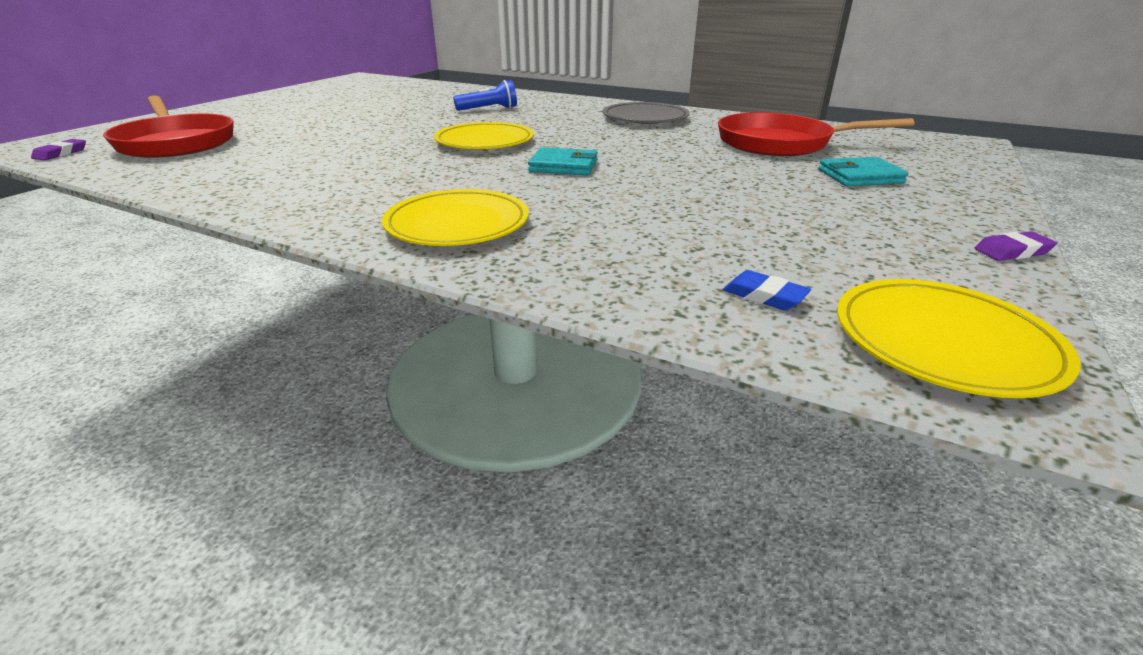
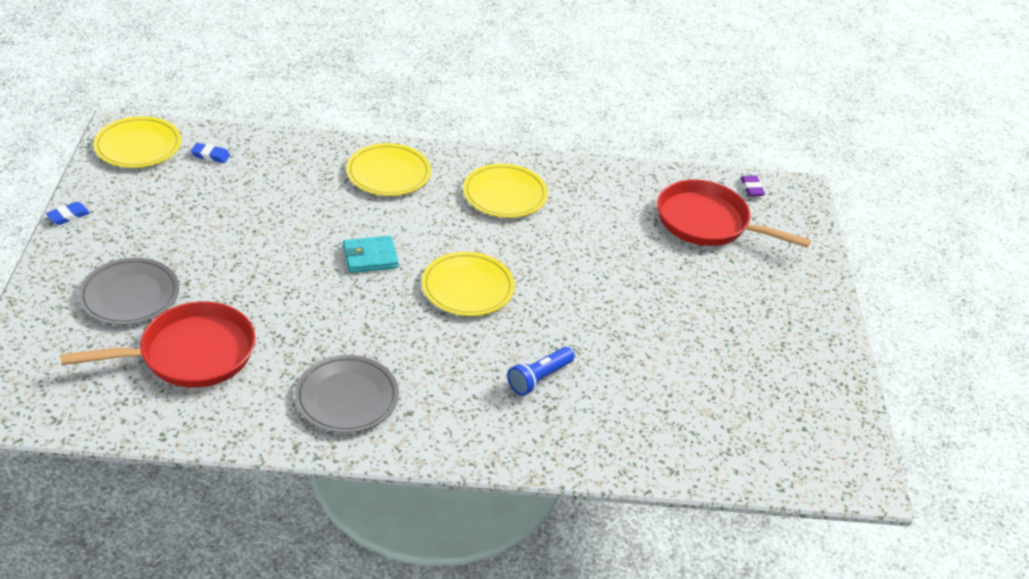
camera: 150 degrees right, 10 degrees up
(335, 185) = (505, 194): none -> yellow plate
(860, 176) = (130, 295): turquoise wallet -> grey plate
(1012, 251) = (68, 216): purple eraser -> blue eraser

